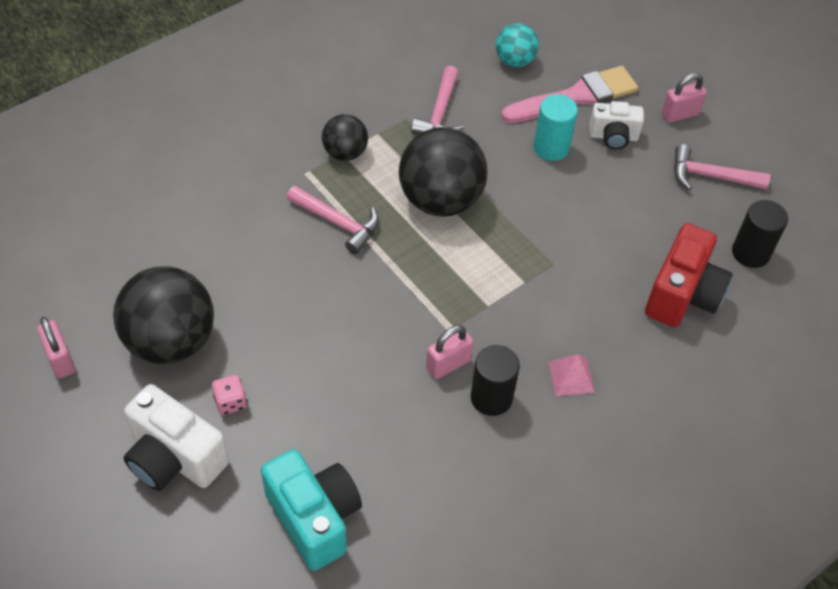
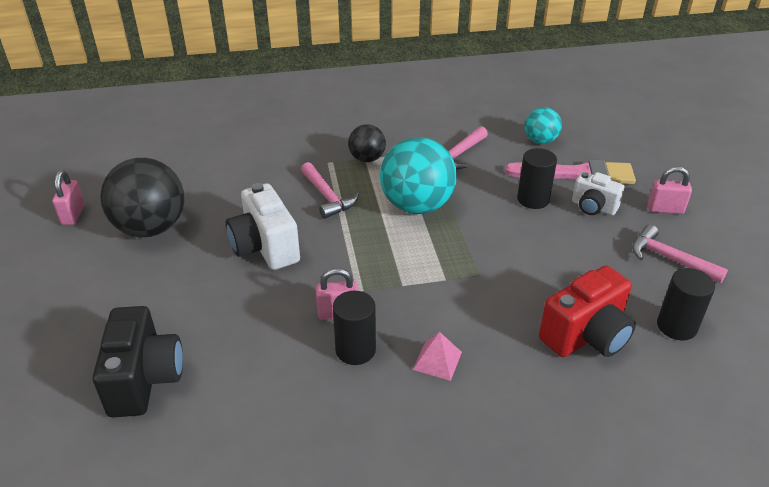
camera: 30 degrees right, 15 degrees down
(174, 458) = (86, 299): white camera -> white camera (265, 247)
(230, 402) = (156, 278): pink dice -> none
(314, 518) = (144, 380): turquoise camera -> black camera
(440, 200) = (417, 206): black ball -> turquoise ball
(551, 147) = (533, 199): turquoise cylinder -> black cylinder

